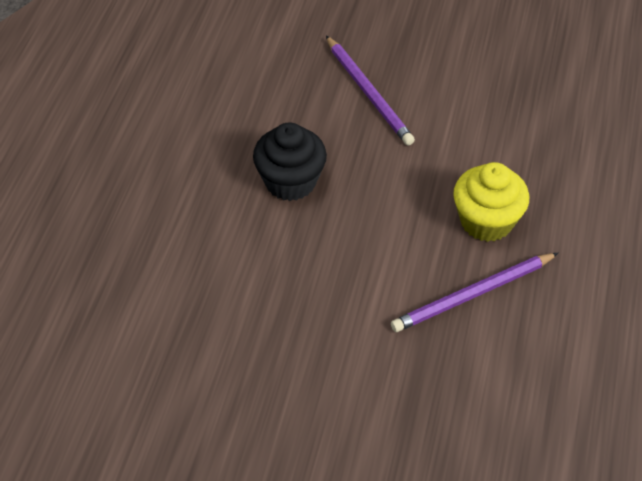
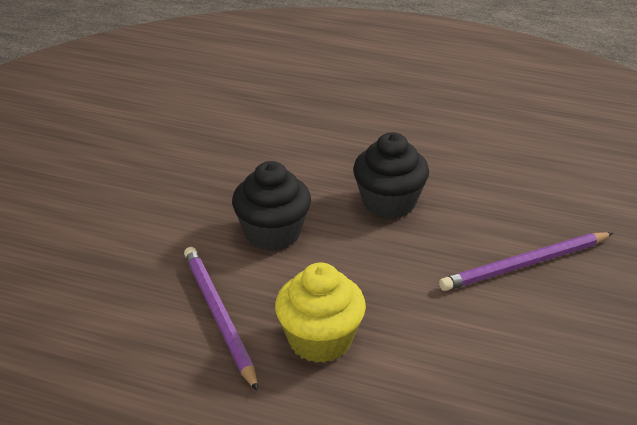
camera: 95 degrees right, 15 degrees down
(349, 267) = (272, 233): none -> black cupcake

